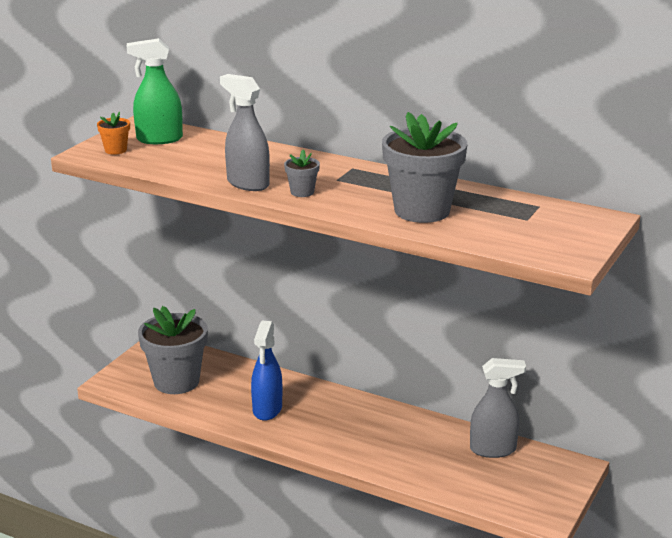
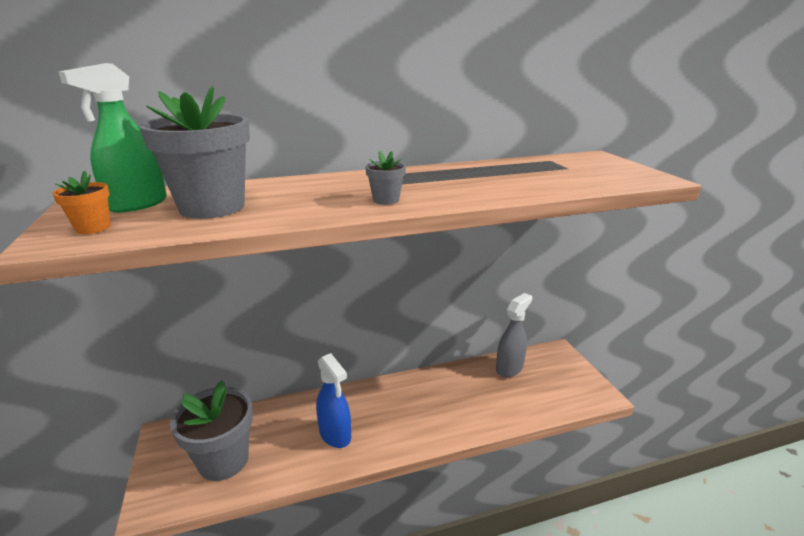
camera: 45 degrees left, 0 degrees up
(247, 183) = (320, 209): grey spray bottle -> none
(422, 211) = (502, 183): grey flower pot -> grey flower pot (212, 207)

